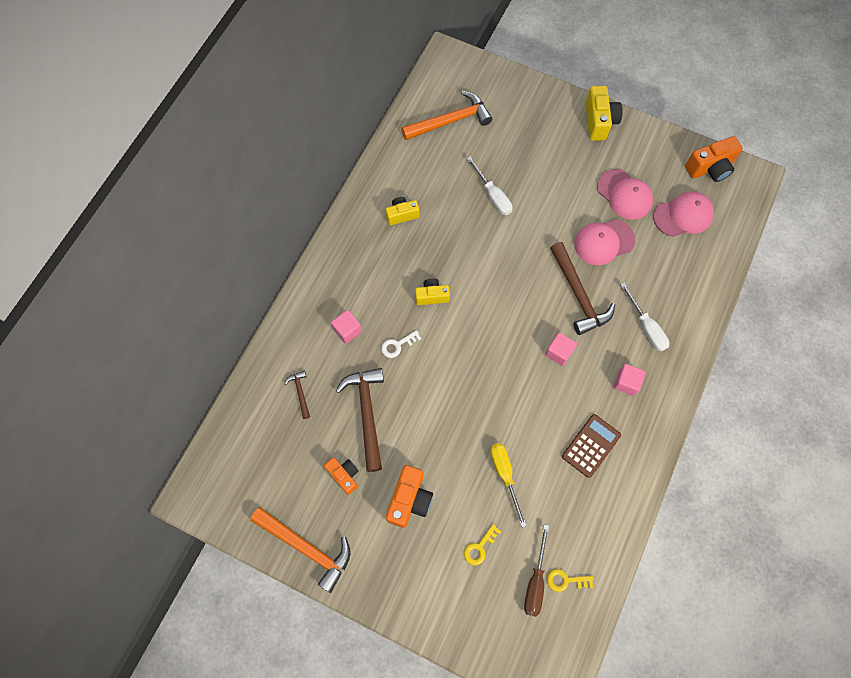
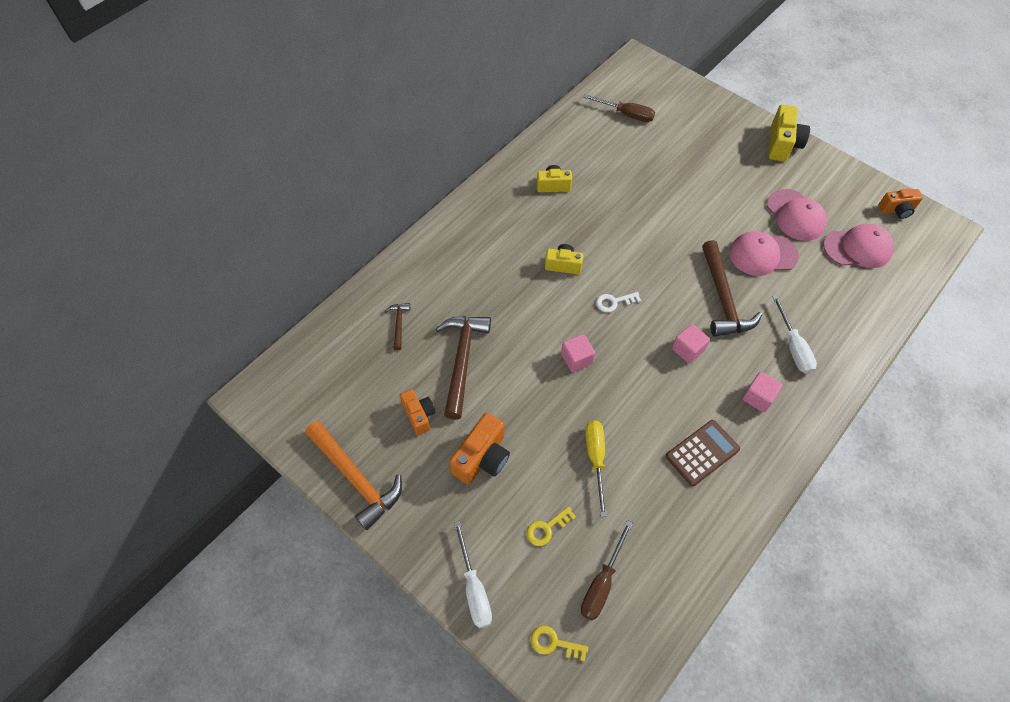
camera: 15 degrees right, 10 degrees down
(347, 330) = (466, 277): pink cube -> pink cube (576, 359)
(398, 345) = (514, 303): white key -> white key (614, 302)
(450, 121) = (626, 114): orange hammer -> brown screwdriver
(493, 195) = (652, 188): white screwdriver -> white screwdriver (474, 588)
(566, 580) = (638, 591): yellow key -> yellow key (554, 643)
(710, 168) = (896, 210): orange camera -> orange camera, size x0.65

